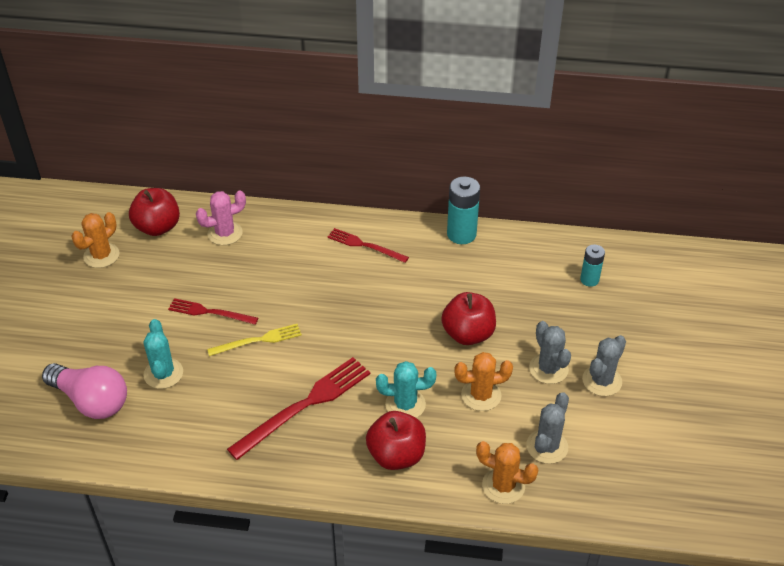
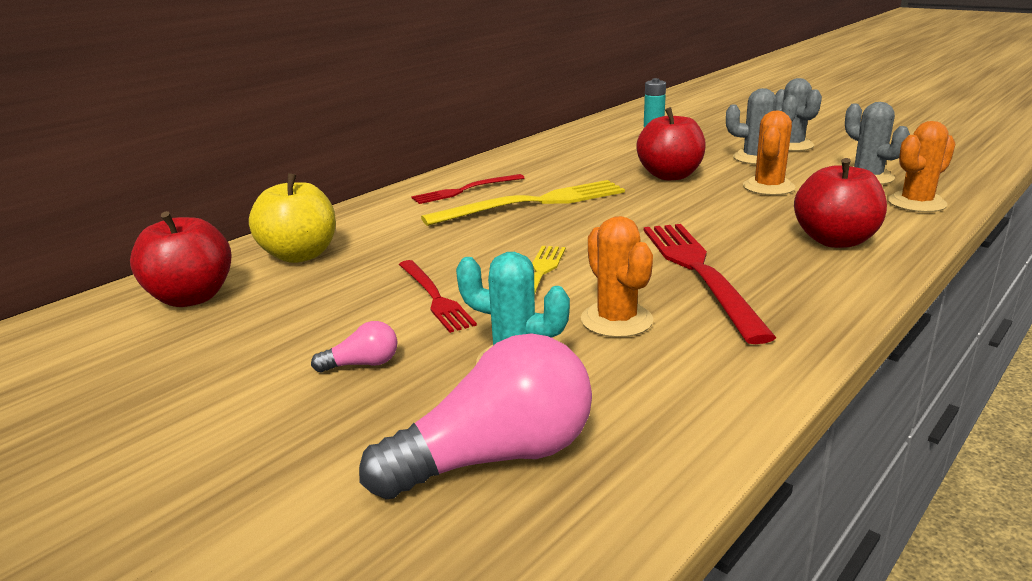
camera: 55 degrees left, 20 degrees down
(101, 255) = (153, 359): orange cactus -> orange cactus (616, 320)
(134, 323) = (362, 364): none -> pink light bulb
(210, 312) = (434, 297): red fork -> red fork turned 75 degrees counterclockwise
(225, 233) = (300, 255): pink cactus -> yellow apple
(364, 288) = (533, 203): none -> yellow fork
(405, 404) = (751, 220): turquoise cactus -> none
(461, 234) = (521, 152): turquoise battery -> none

